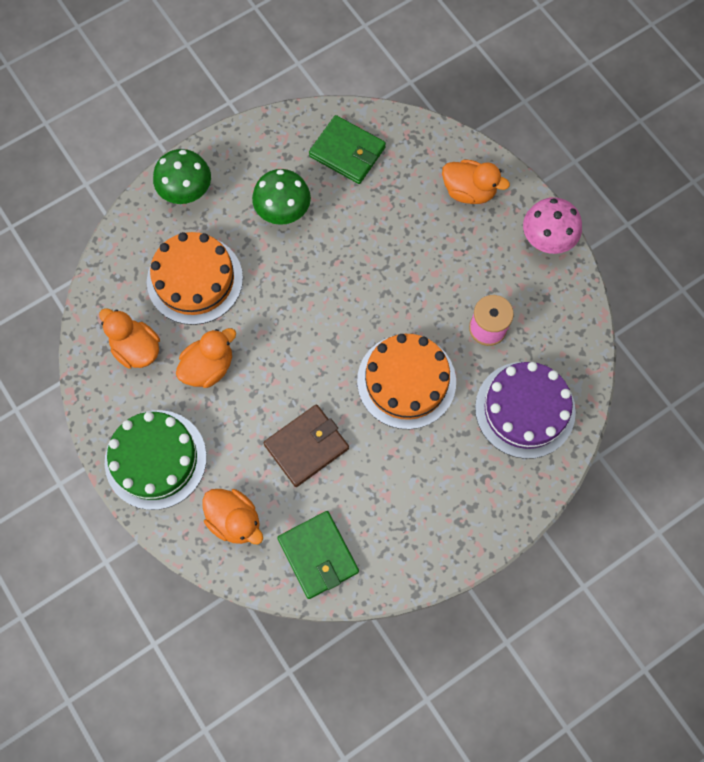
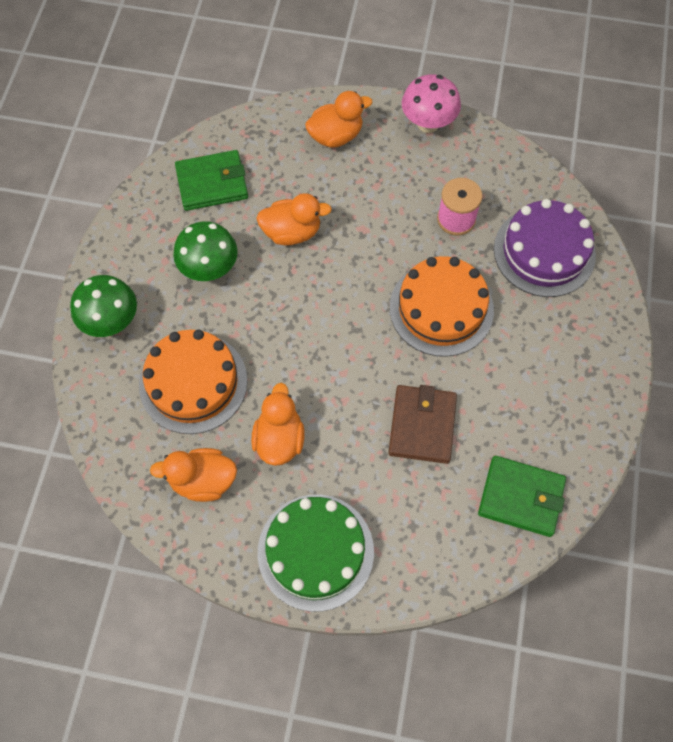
camera: 45 degrees left, 5 degrees down
(235, 520) = (430, 535): orange duck -> orange duck (292, 232)

